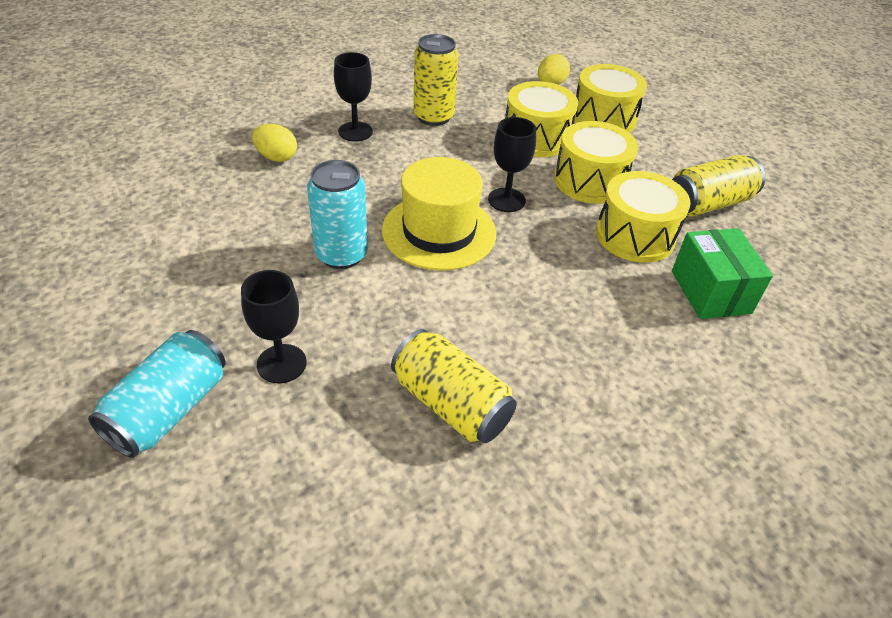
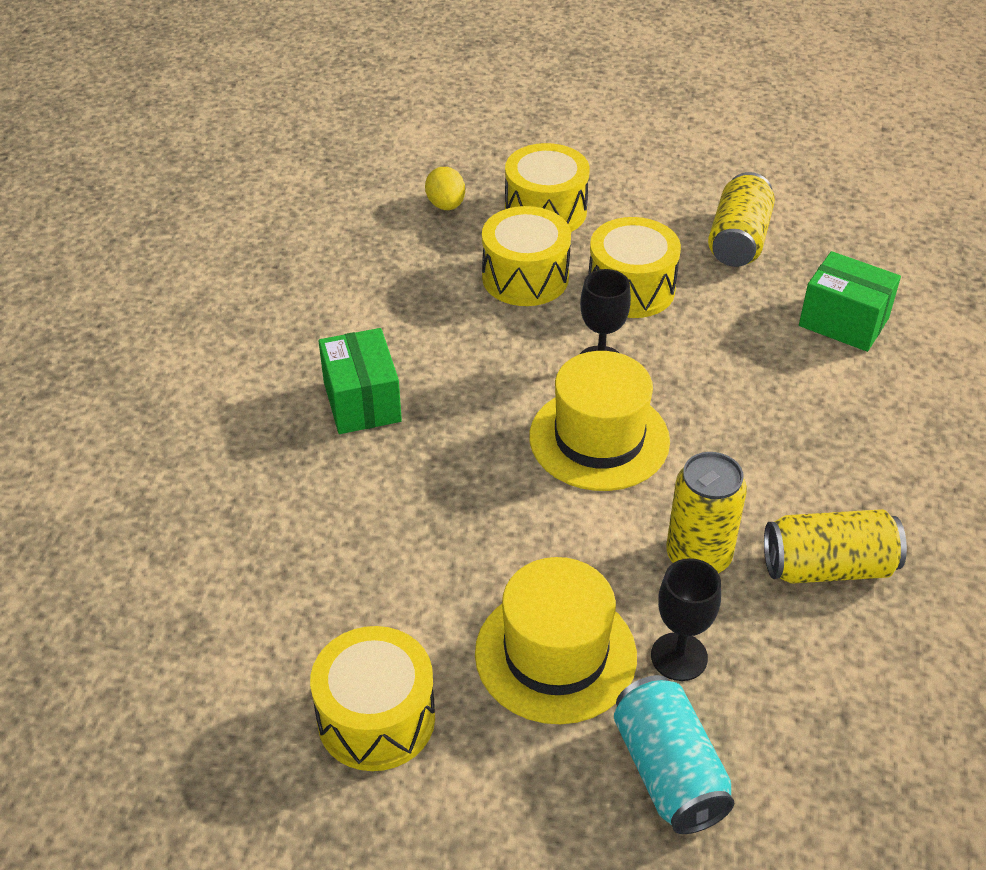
camera: 45 degrees left, 0 degrees up
(229, 303) = (555, 654): none -> yellow hat
(276, 157) = (339, 491): yellow egg -> none
(341, 255) = (563, 530): turquoise can -> none
(355, 131) = (362, 401): black goblet -> green box
(433, 117) = (404, 326): yellow can -> yellow can (698, 556)
(635, 236) = (734, 315): yellow drum -> yellow drum (376, 718)

